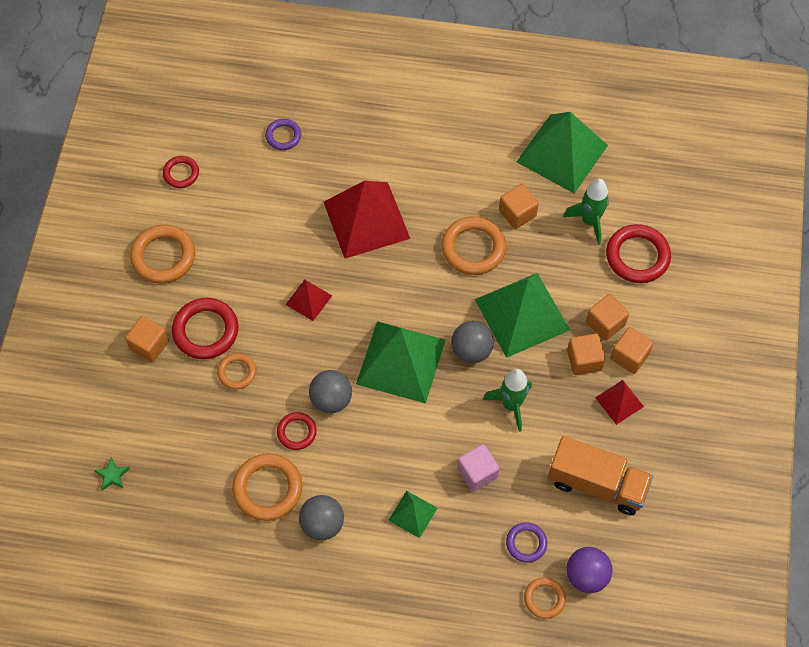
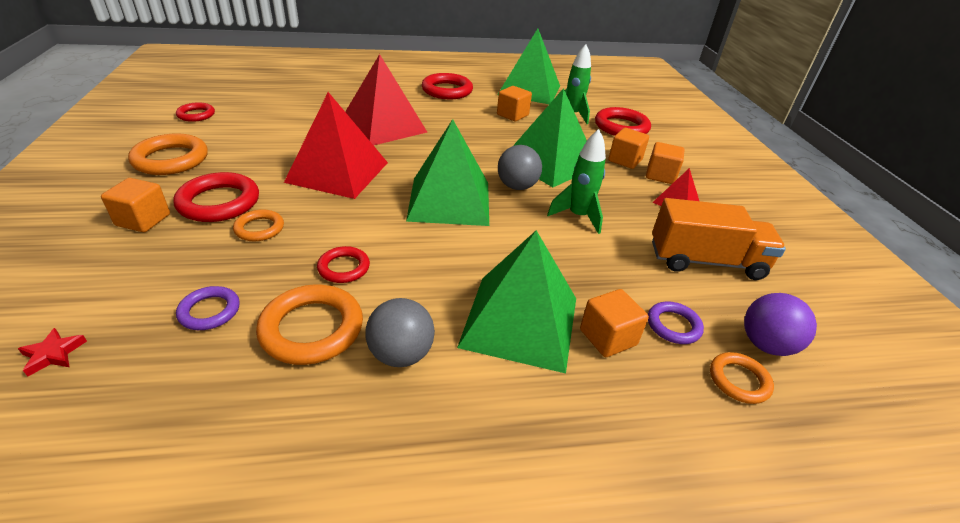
camera: 20 degrees left, 25 degrees down
(112, 475) = (53, 354): green star -> red star
(283, 136) = (296, 94): purple ring -> purple ring (209, 311)
(309, 300) = (338, 172): red pyramid -> red pyramid, size x2.09
(331, 399) = (381, 236): grey ball -> none
(413, 514) = (520, 321): green pyramid -> green pyramid, size x2.09
(457, 145) = (447, 90): none -> red ring
(473, 248) = (486, 133): orange ring -> none
(477, 473) = (576, 271): pink cube -> none
(584, 360) = (624, 181): orange cube -> orange cube (608, 337)

